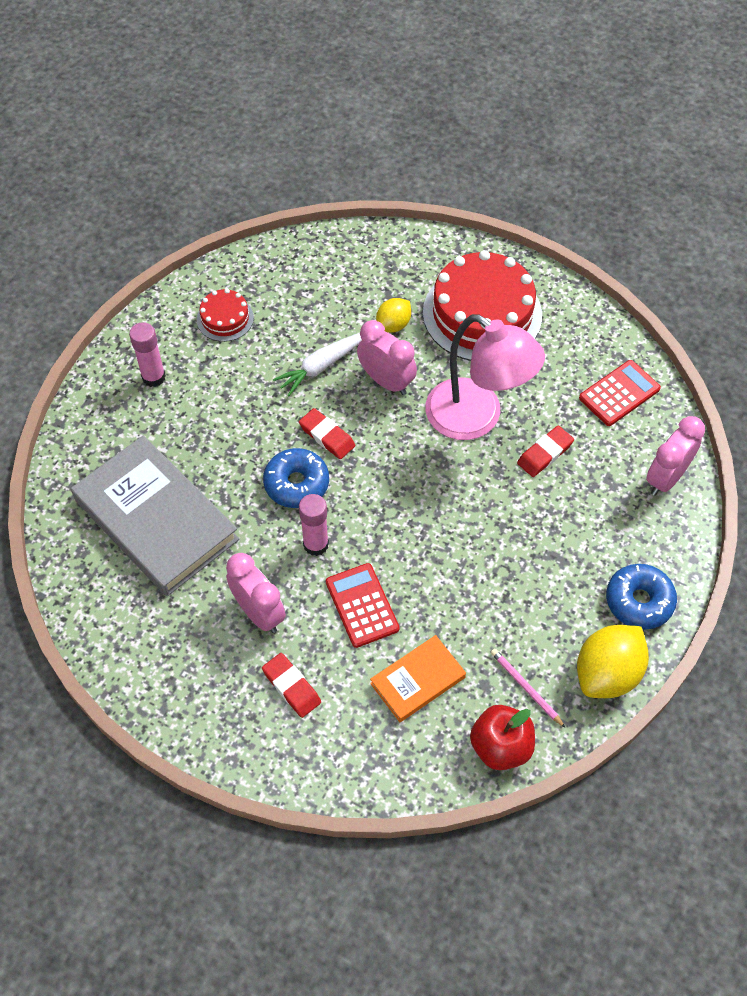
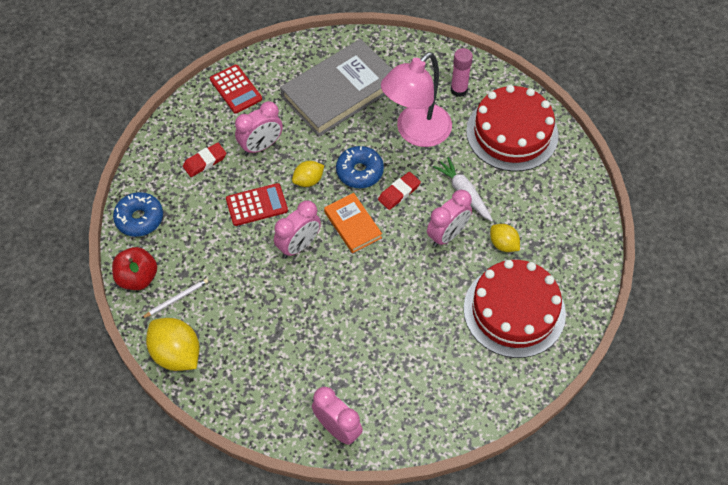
camera: 95 degrees right, 0 degrees up
(225, 318) = (512, 133): red cake -> red cake, size x2.10
(316, 544) = (308, 180): pink glue stick -> yellow lemon
(418, 680) = (195, 233): orange book -> orange book (352, 225)
(422, 545) = (299, 245): none -> pink clock
(476, 418) = (408, 294): pink lamp -> pink lamp (416, 133)
(525, 688) = (176, 299): pink pencil -> white pencil
(545, 454) = (370, 339): red eraser -> none
(619, 393) = (425, 407): red calculator -> red calculator (236, 89)
(639, 601) = (230, 386): blue donut -> blue donut (139, 218)

